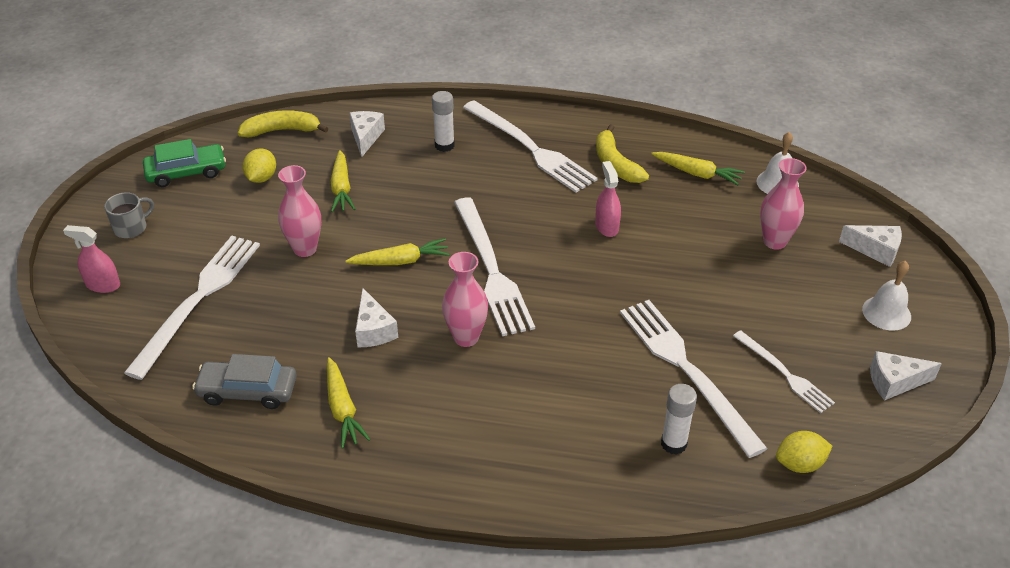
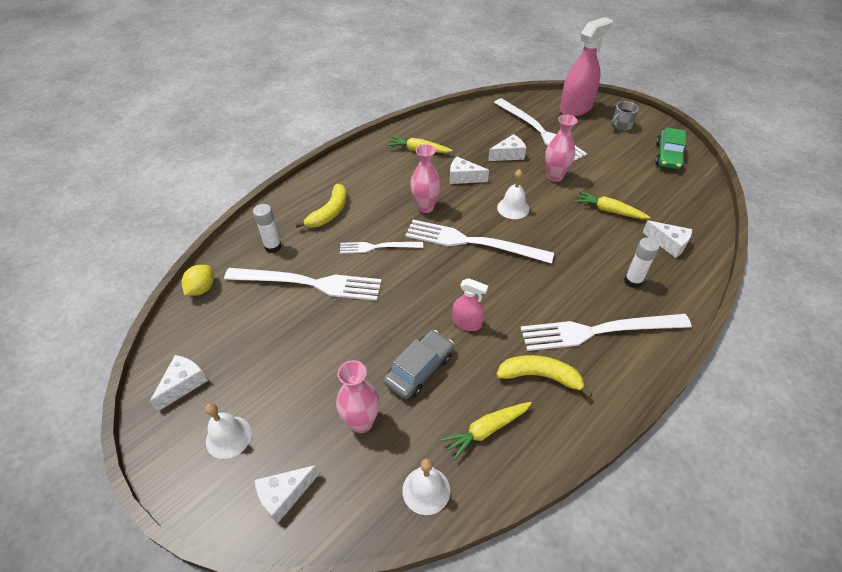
camera: 125 degrees right, 5 degrees up
(103, 285) = (575, 108): pink spray bottle -> pink spray bottle, size x1.96
(131, 228) = (621, 125): grey mug -> grey mug turned 60 degrees clockwise
(248, 391) = (458, 128): grey car -> grey car (419, 369)
(261, 178) = (643, 182): yellow lemon -> none
(282, 130) = (700, 207): yellow banana -> yellow banana (329, 212)
(285, 308) = (508, 155): none -> white cheese
(400, 261) = (513, 208): yellow carrot -> white bell
(784, 373) = (255, 329): white fork -> white fork (378, 247)

